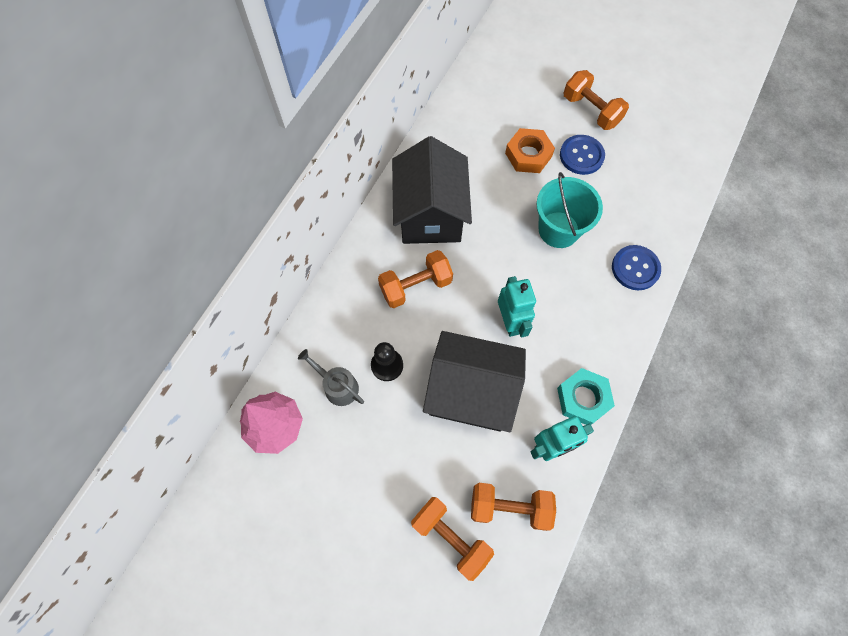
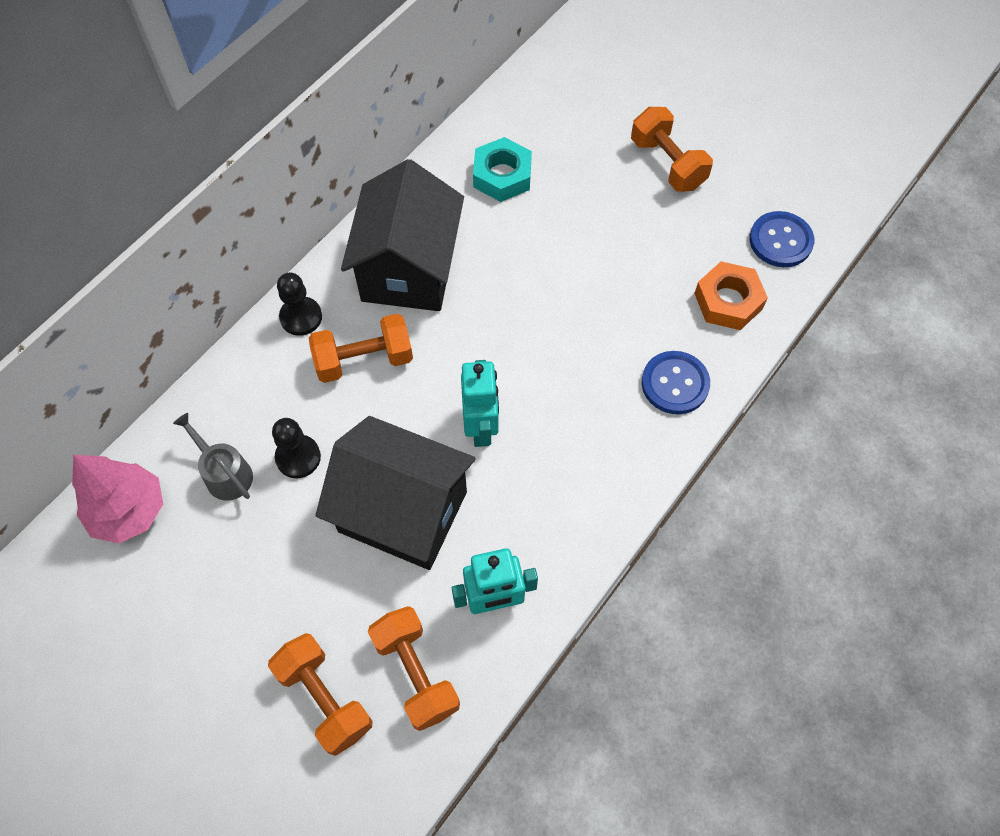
camera: 10 degrees right, 5 degrees down
(363, 262) = (301, 317): none -> black pawn
(509, 507) = (416, 673): orange dumbbell -> orange dumbbell turned 45 degrees clockwise
(528, 155) = (564, 210): orange nut -> orange nut (728, 301)
(558, 230) = (580, 315): turquoise bucket -> none
(581, 156) = (638, 222): blue button -> blue button (780, 241)
(583, 398) = (555, 546): turquoise nut -> turquoise nut (502, 175)

